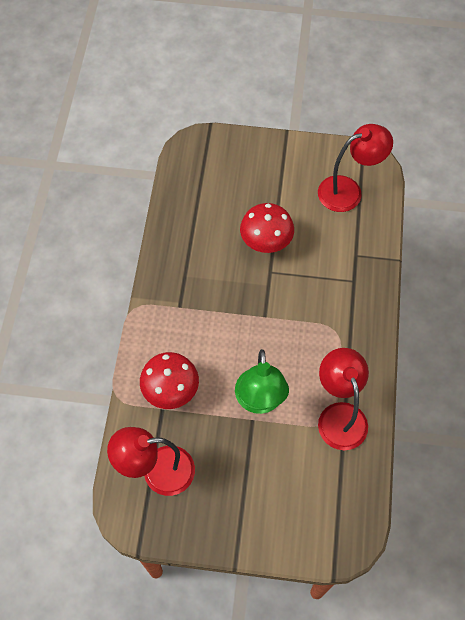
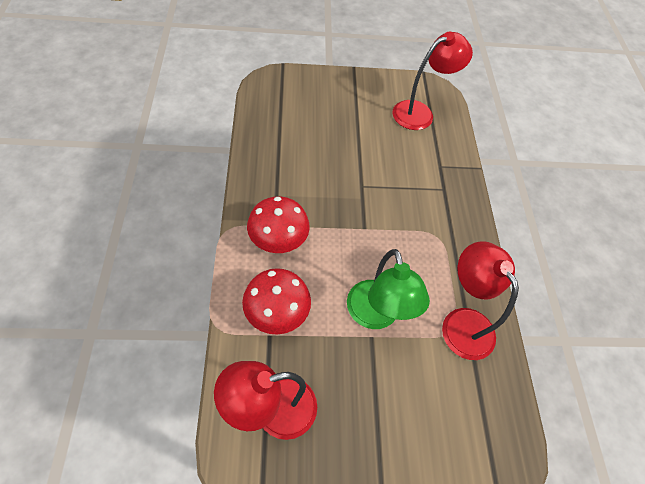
camera: 15 degrees left, 5 degrees down
(266, 242) = (352, 160): red mushroom -> red mushroom (278, 241)

